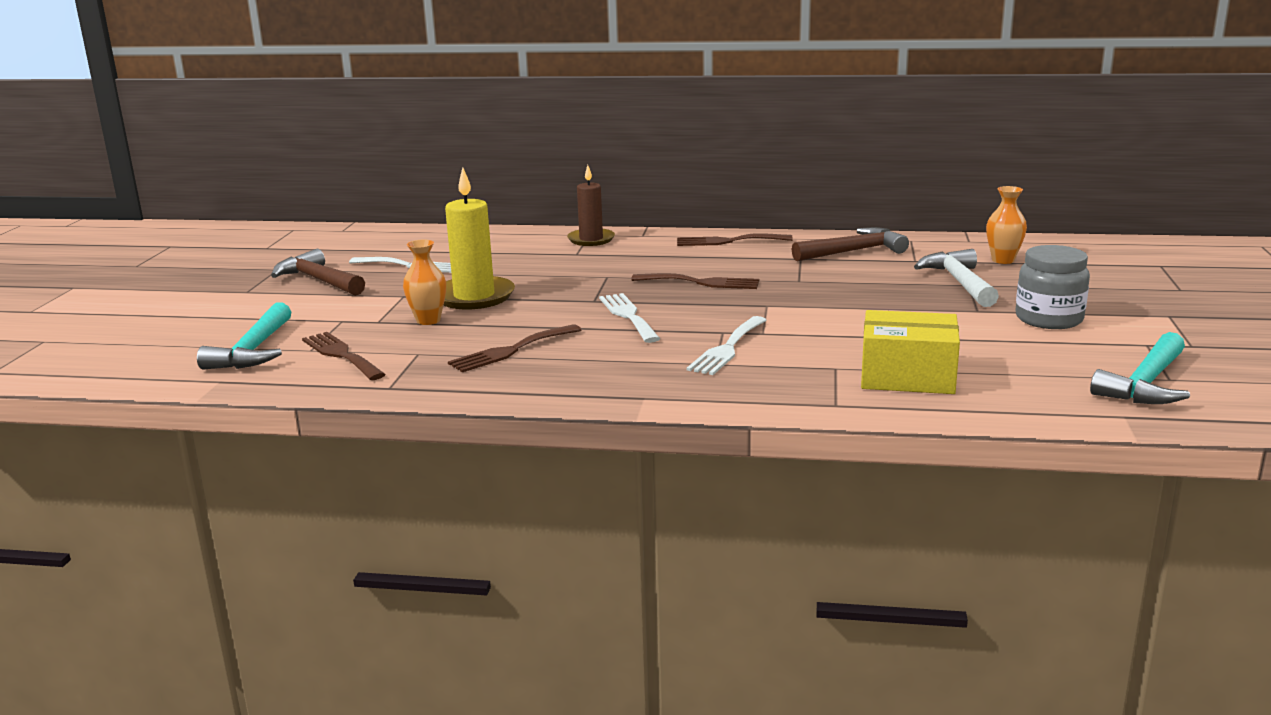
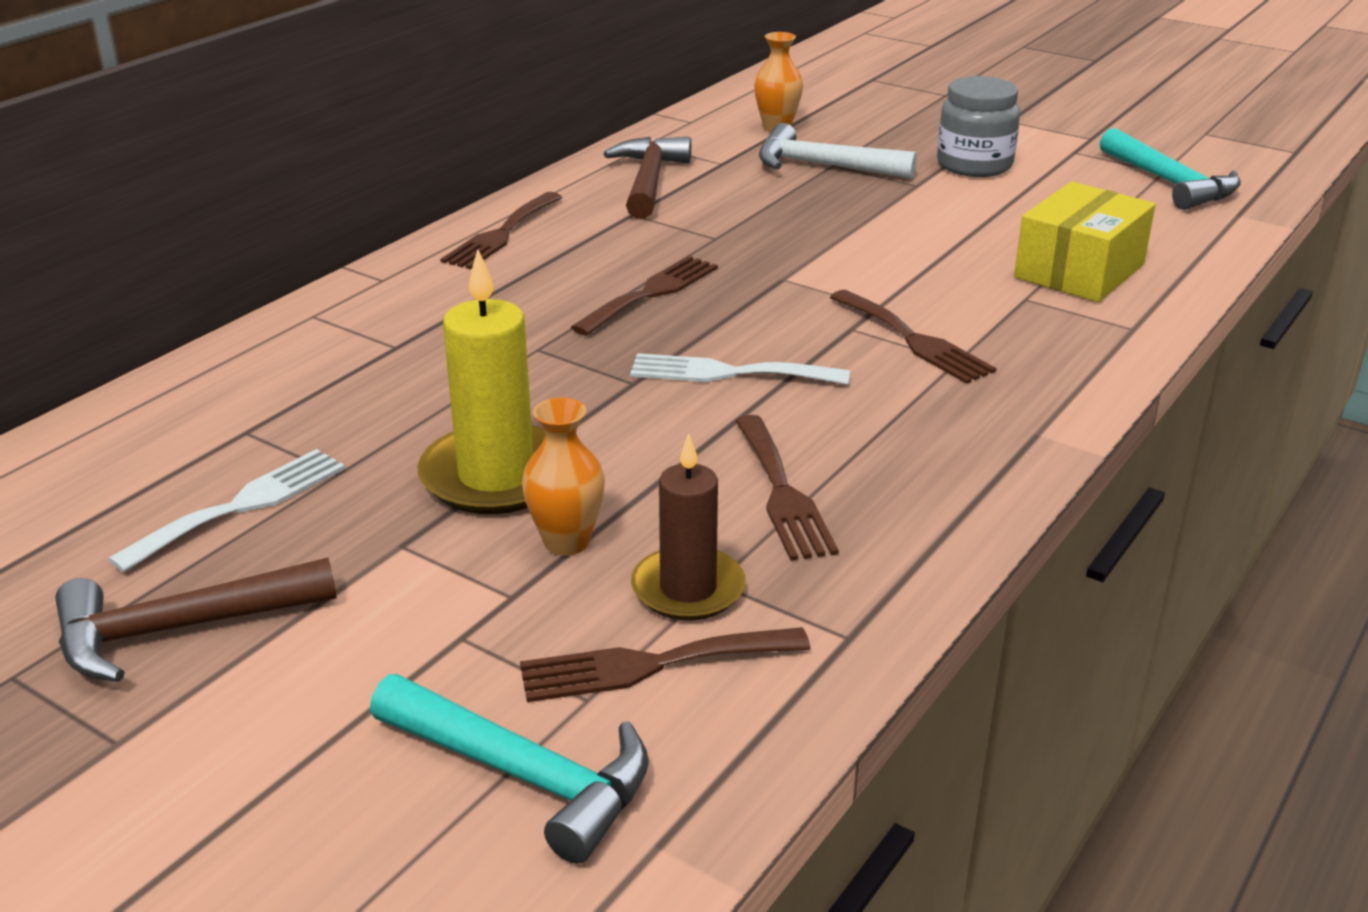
camera: 65 degrees left, 10 degrees up
(591, 239) = (343, 320): brown candle -> brown candle (688, 589)
(727, 348) = (914, 340): white fork -> brown fork

